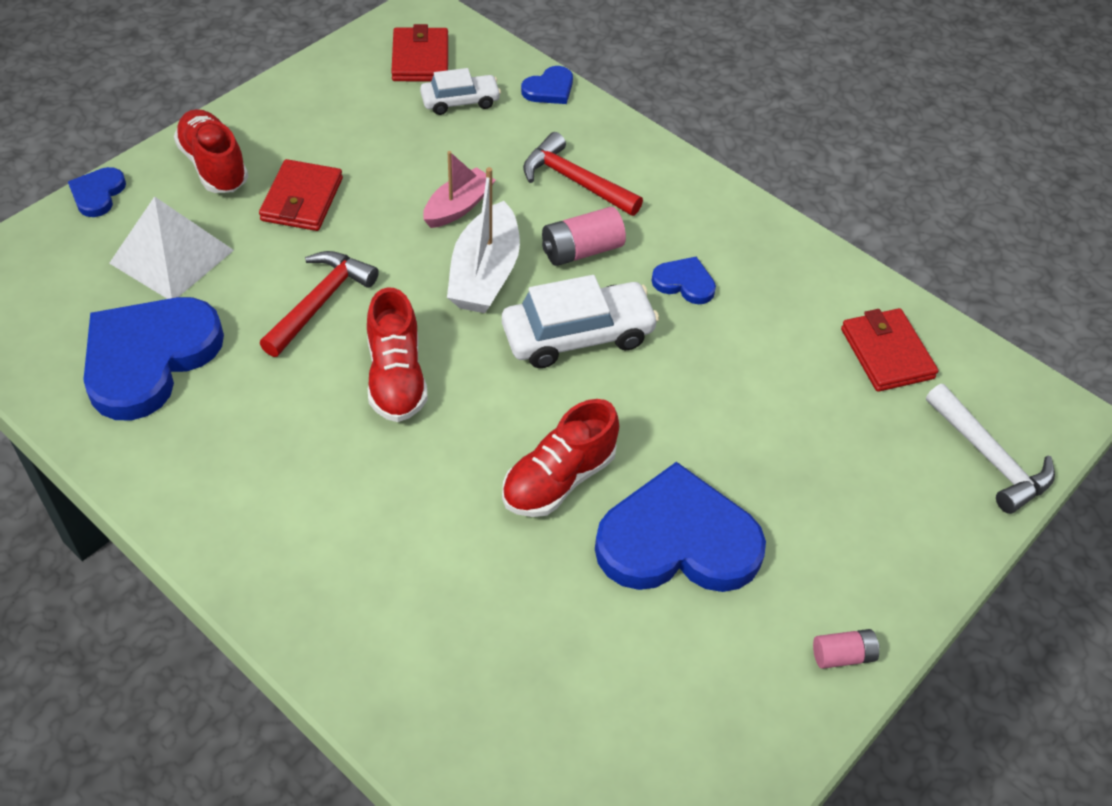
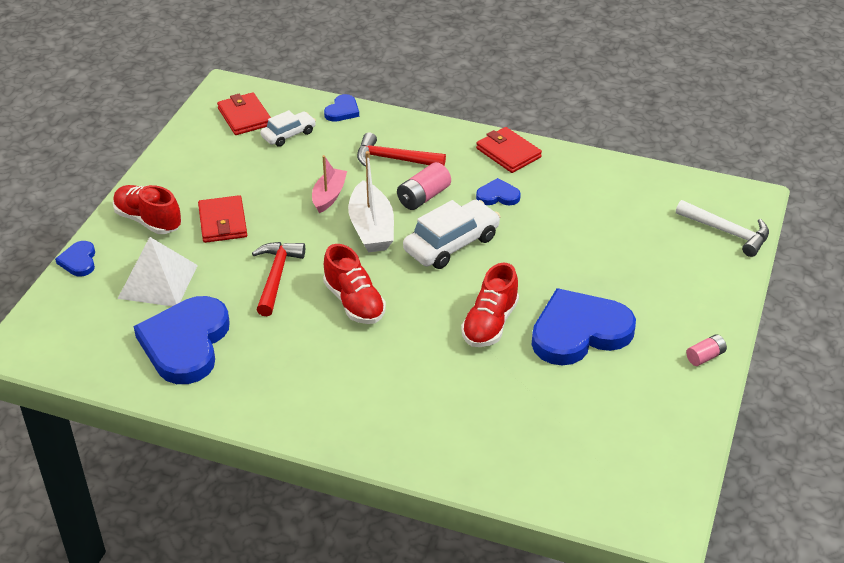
camera: 20 degrees left, 10 degrees down
(886, 353) = (639, 197): red wallet -> red wallet (508, 153)

